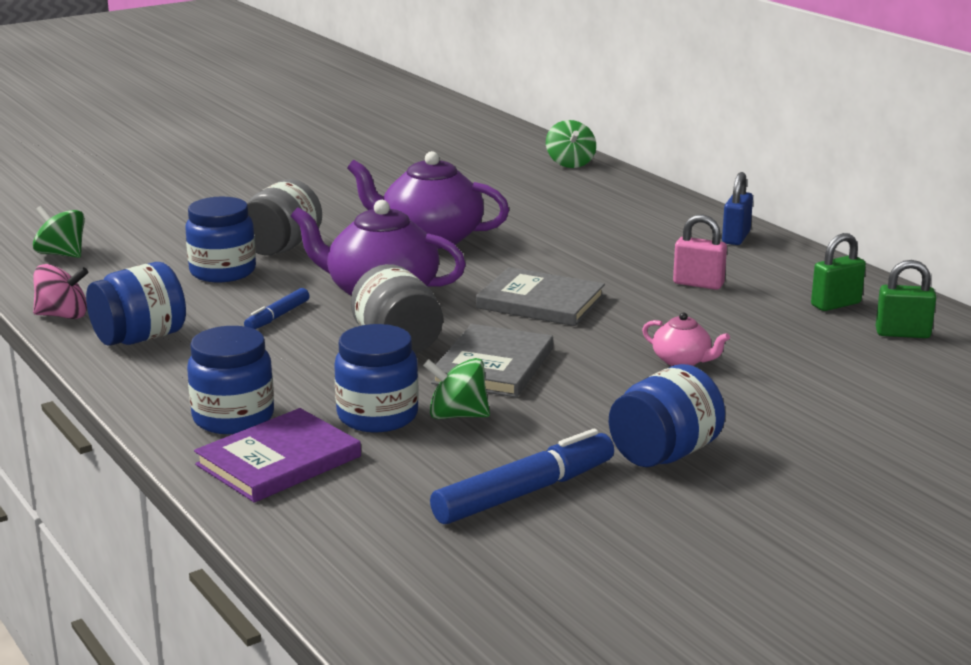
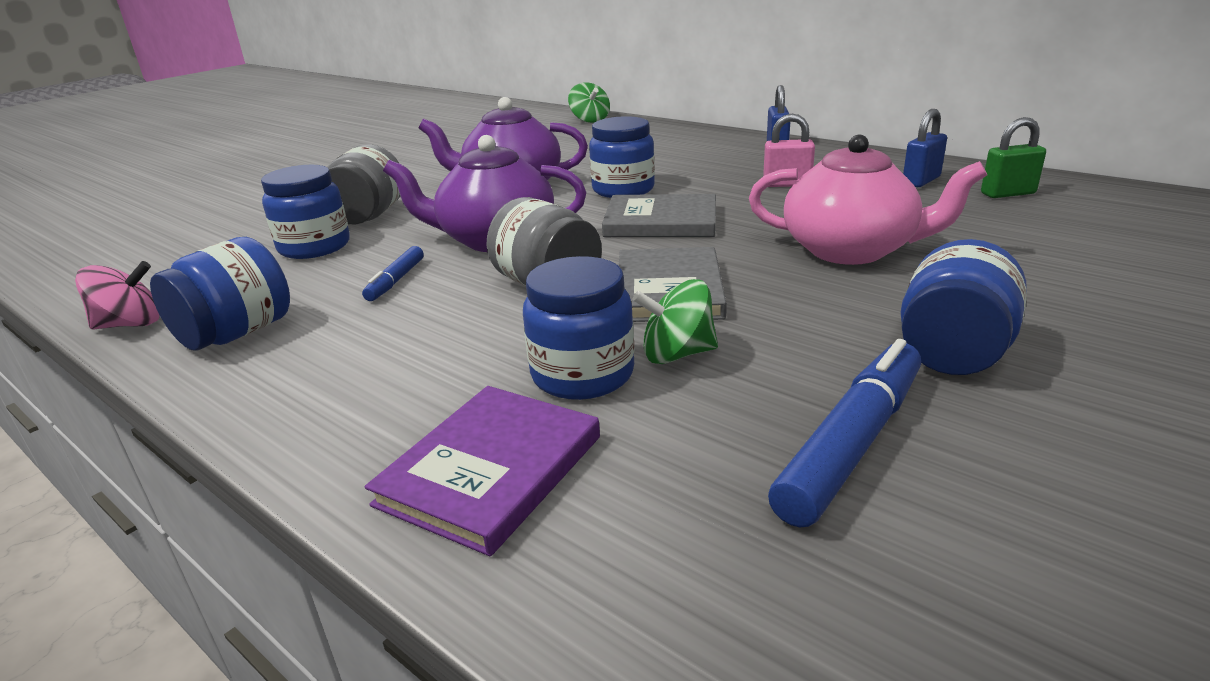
camera: 15 degrees left, 5 degrees up
(61, 254) = (123, 259): green spinning top -> none
(233, 418) = (396, 416): blue jar -> blue jar (623, 190)
(682, 361) = (850, 250): pink teapot -> pink teapot, size x2.09
(836, 304) = (921, 181): green padlock -> blue padlock

